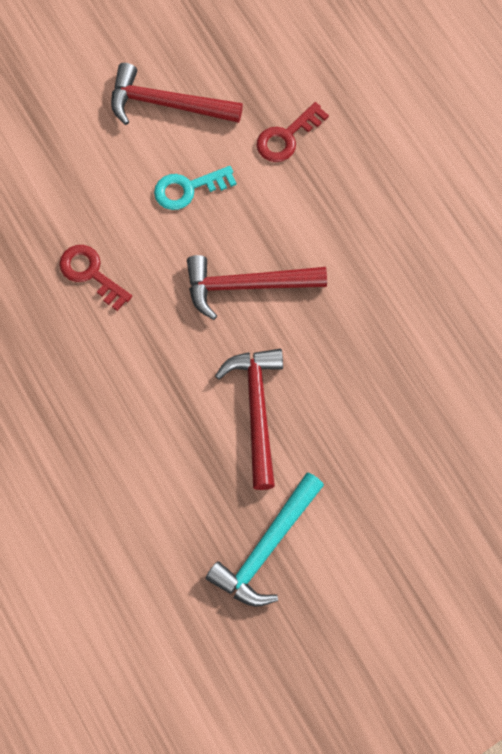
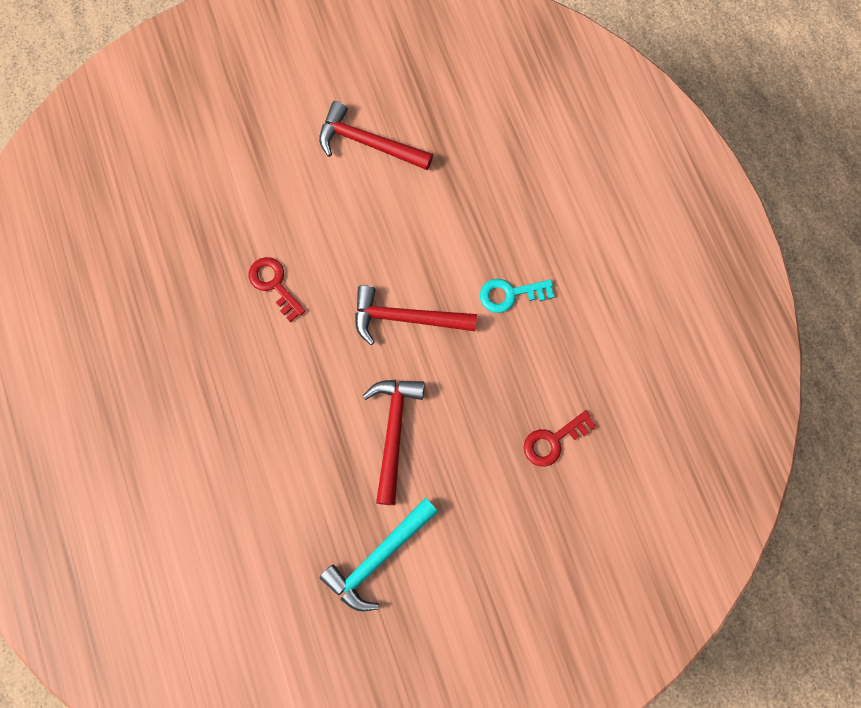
camera: 10 degrees right, 5 degrees up
(188, 188) = (372, 222): turquoise key -> turquoise key (510, 294)
(287, 137) = (466, 189): red key -> red key (553, 441)

